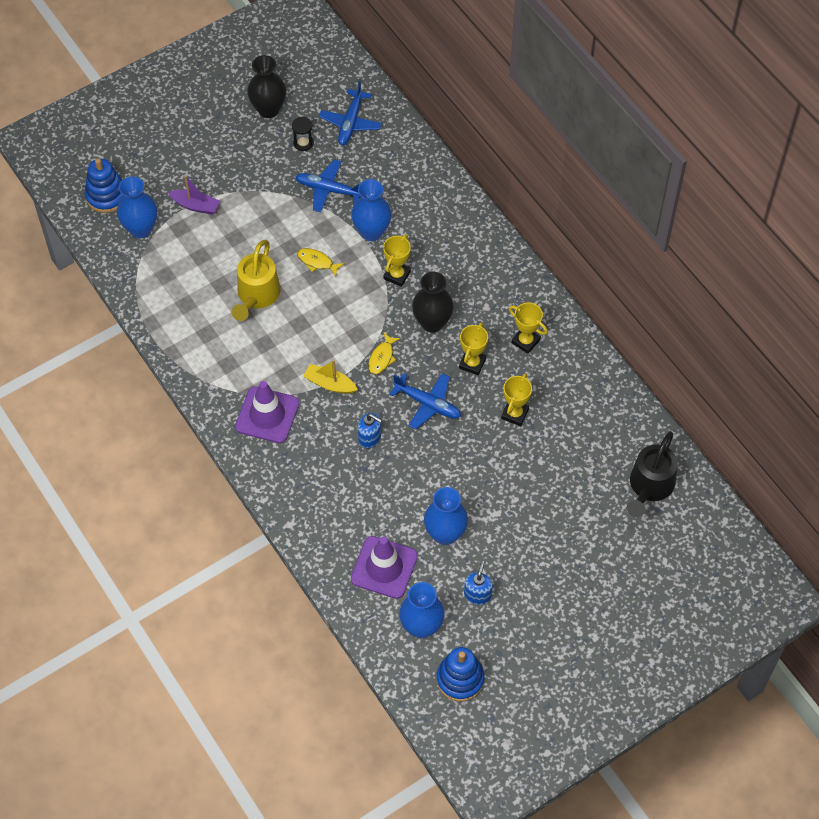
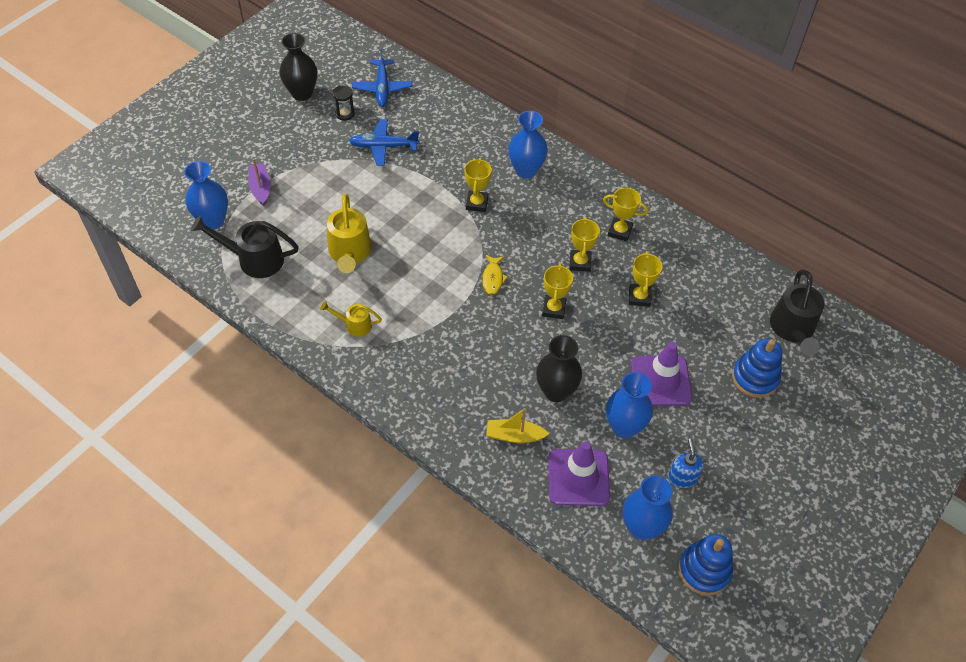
camera: 20 degrees left, 5 degrees down
(106, 196) = (168, 199): blue stacking toy -> blue stacking toy (755, 378)
(166, 279) = (253, 259): none -> black watering can
(195, 206) = (261, 188): purple boat -> purple boat turned 105 degrees counterclockwise
(236, 369) = (354, 325): none -> yellow watering can
(267, 415) = (401, 360): purple traffic cone -> purple traffic cone (660, 381)
(317, 262) = (397, 210): yellow fish -> none
(330, 384) = (452, 315): yellow boat -> yellow boat (514, 435)
(370, 438) = (512, 355): blue soap dispenser -> none
(371, 231) = (438, 172): blue vase -> blue vase (526, 170)
(427, 403) = (554, 309): blue plane -> yellow trophy
(432, 322) = (527, 236): black vase -> black vase (556, 391)

